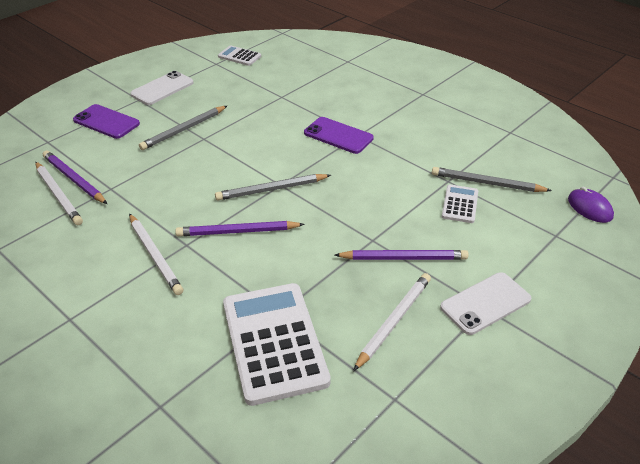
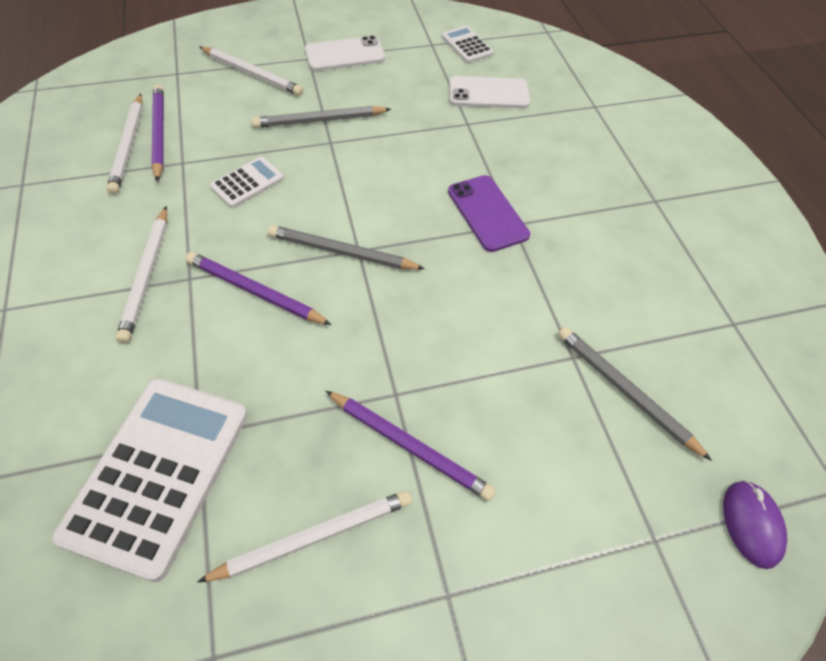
camera: 30 degrees right, 15 degrees up
(106, 122) = (252, 74): purple phone -> white pencil
(460, 204) = (557, 404): white calculator -> white calculator (247, 182)
(485, 303) = (454, 589): white phone -> white phone (488, 93)

